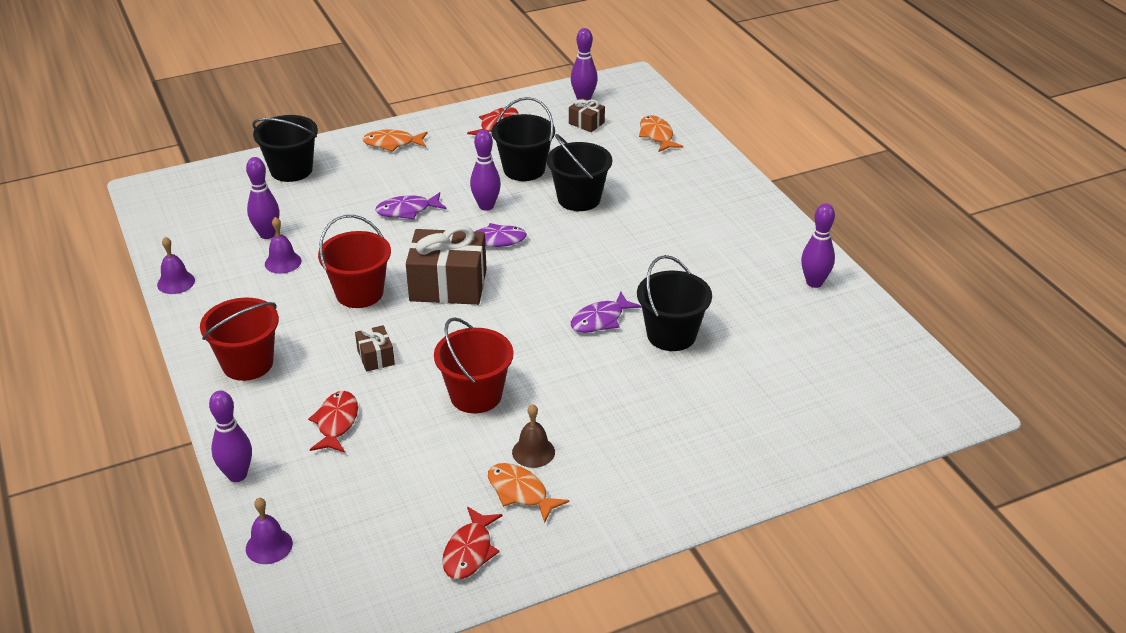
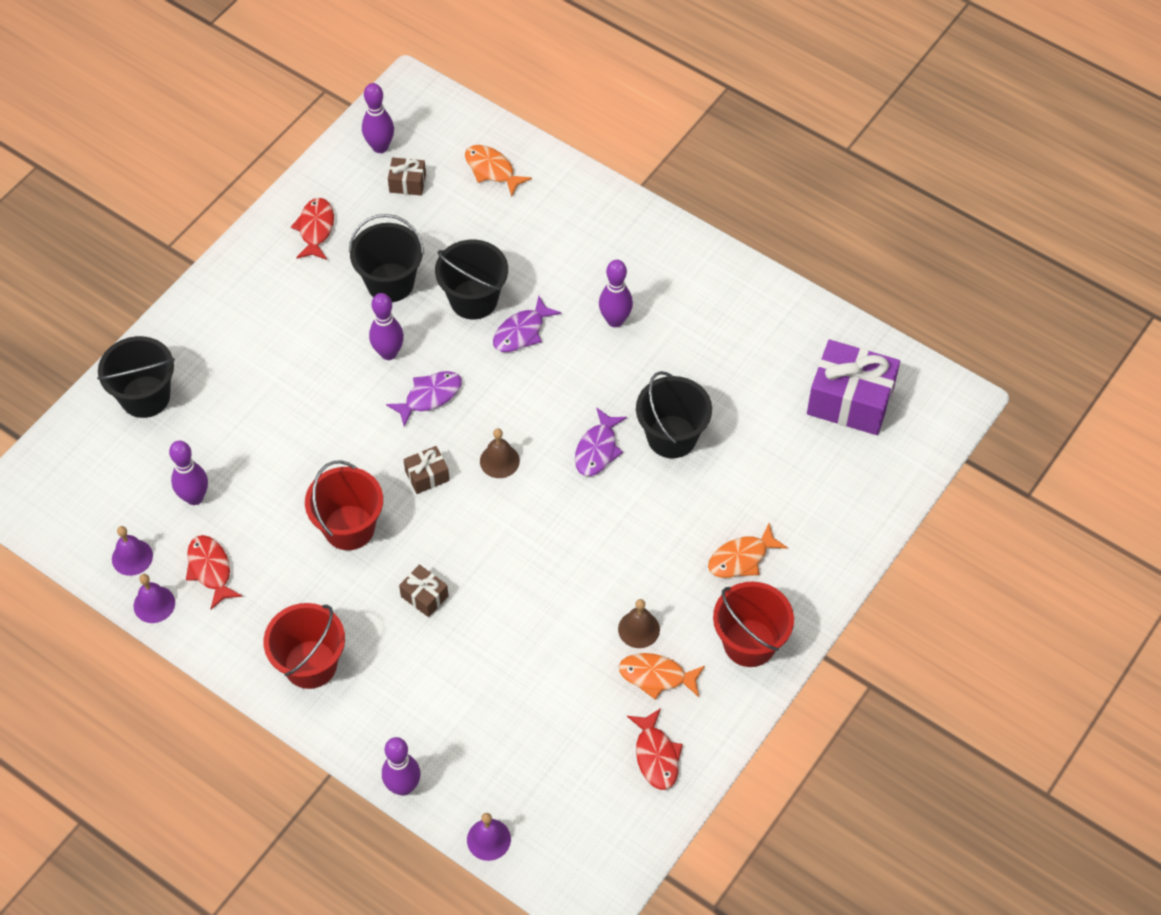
camera: 30 degrees left, 20 degrees up
(283, 262) = (241, 526): purple bell -> purple bell (132, 557)
(336, 423) = (446, 687): red fish -> red fish (210, 570)
(392, 143) = (223, 307): orange fish -> orange fish (741, 558)
(407, 211) = (313, 397): purple fish -> purple fish (522, 332)
(448, 285) = (427, 476): brown gift -> brown gift, size x0.48
(476, 395) = (547, 593): red bucket -> red bucket (749, 643)
(513, 297) = (499, 461): none -> brown bell
(814, 283) = (759, 309): purple bowling pin -> purple bowling pin (615, 320)
(855, 370) = (850, 401): none -> purple gift

